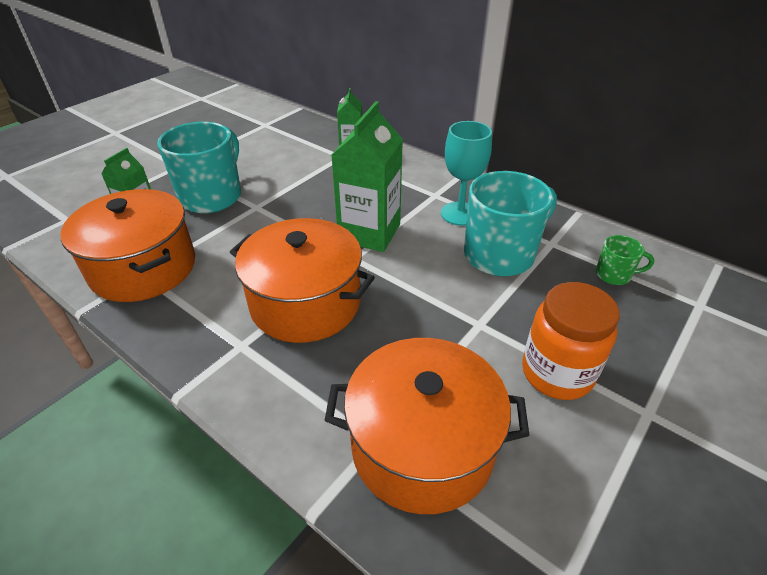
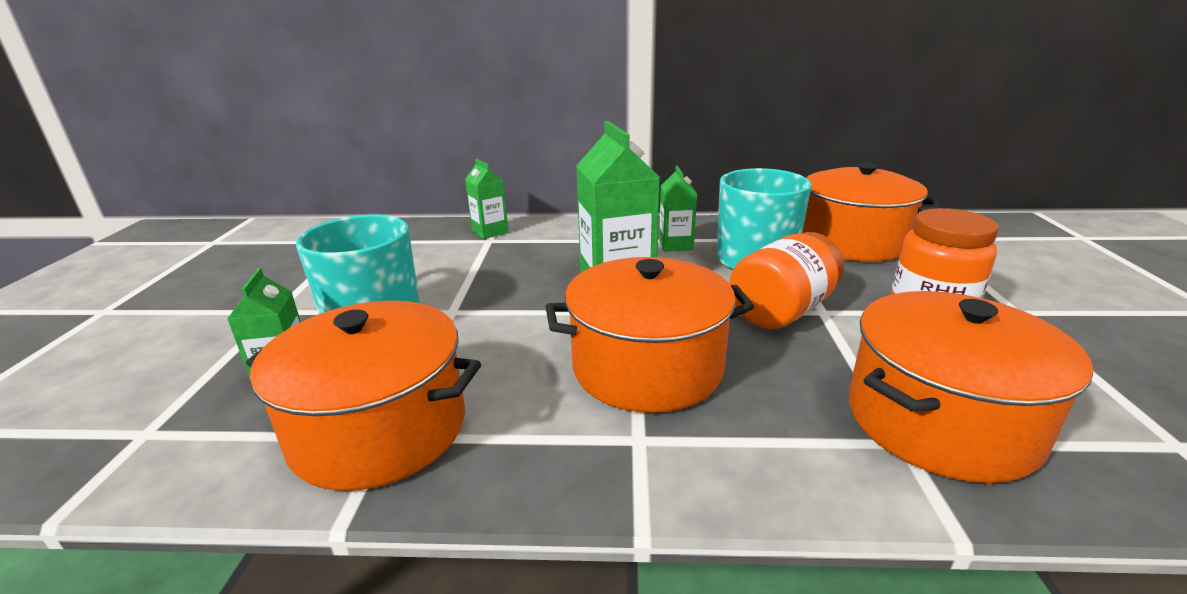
camera: 35 degrees left, 15 degrees down
(450, 308) = (782, 311): none -> orange jar
(460, 214) = (676, 245): turquoise goblet -> green carton
(614, 275) = (852, 242): green mug -> orange pot

